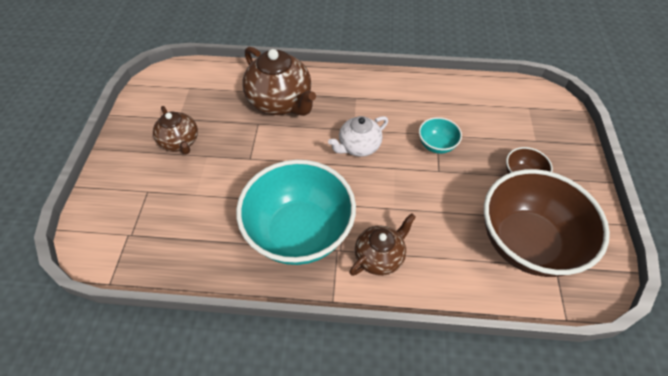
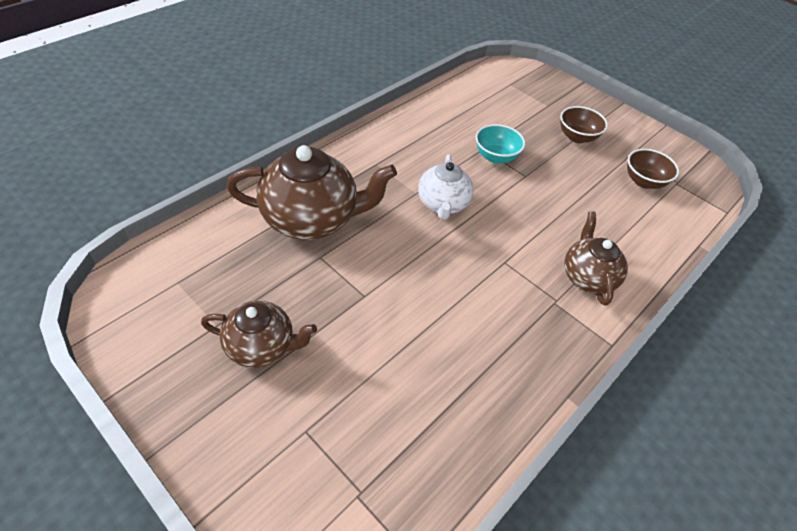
camera: 55 degrees left, 5 degrees down
(299, 232) = (508, 318): turquoise bowl -> none
(526, 243) = (643, 182): brown bowl -> brown bowl, size x0.43

